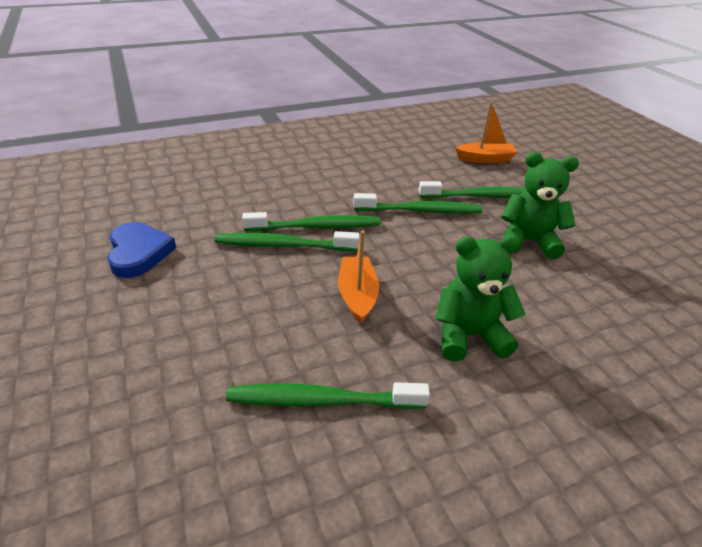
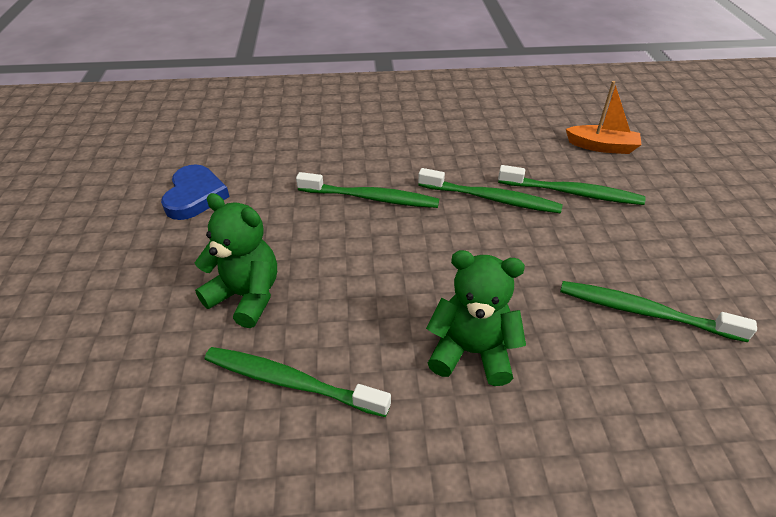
camera: 20 degrees right, 5 degrees up
(283, 245) = (329, 213): green toothbrush -> green toothbrush (644, 312)
(357, 295) = (376, 282): orange boat -> none
(528, 241) = (599, 258): green teddy bear -> green teddy bear (246, 296)

